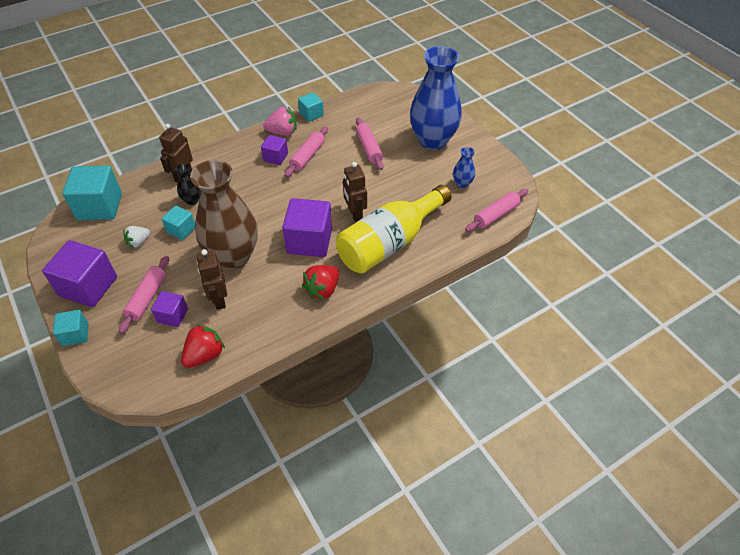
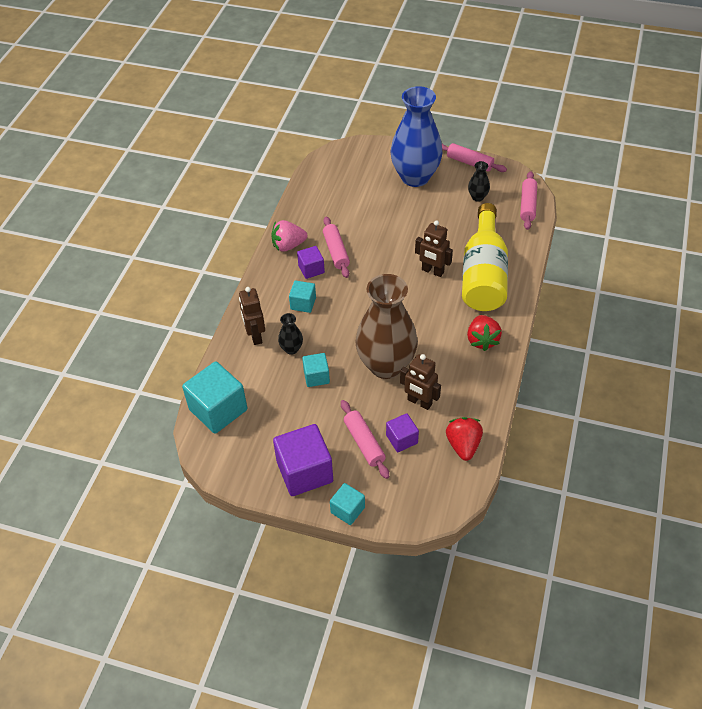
camera: 40 degrees left, 0 degrees up
(139, 242) = (295, 410): white strawberry -> none
(282, 132) = (288, 245): pink strawberry -> pink strawberry turned 150 degrees counterclockwise
(309, 241) = (426, 314): purple cube -> none
(311, 114) = (291, 215): turquoise cube -> turquoise cube (303, 303)
(369, 148) = (375, 214): pink rolling pin -> pink rolling pin (469, 162)
(462, 184) = (477, 197): blue vase -> black vase

